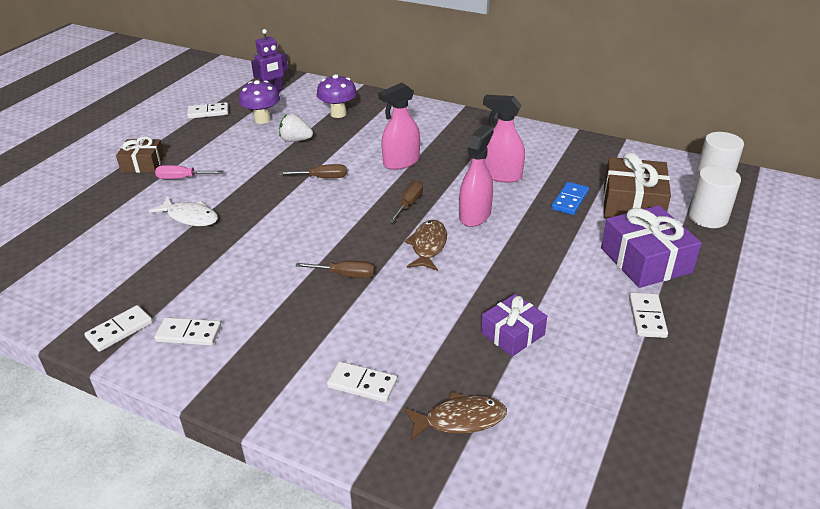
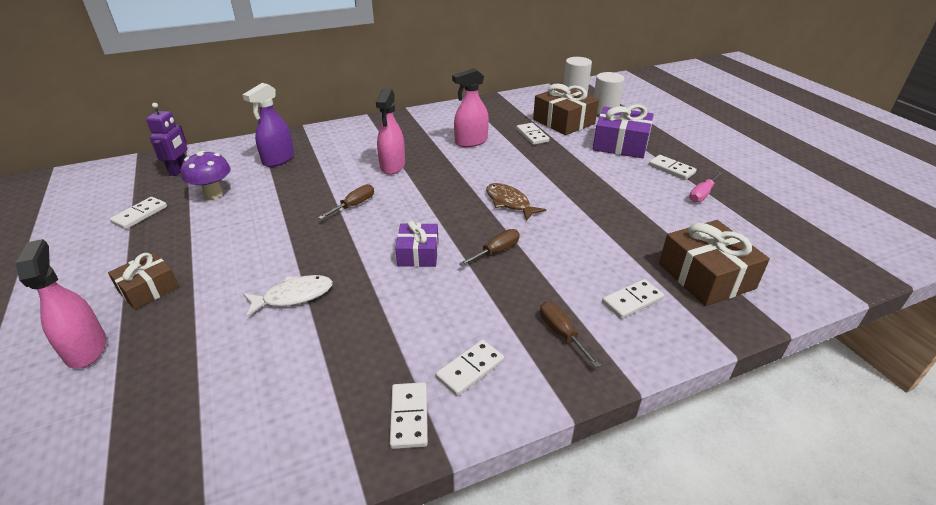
camera: 50 degrees left, 0 degrees up
(182, 178) = (221, 275): pink screwdriver -> pink screwdriver (702, 194)
(295, 140) = (278, 193): white strawberry -> none
(338, 114) = (278, 159): purple mushroom -> purple spray bottle
(409, 204) = (449, 187): brown screwdriver -> brown screwdriver (561, 333)
(460, 419) = (706, 276): brown fish -> brown gift
(475, 215) = (500, 171): pink spray bottle -> pink spray bottle (86, 349)
(512, 334) = (640, 217): purple gift -> purple gift (418, 253)
(570, 200) = (532, 135): blue domino -> white domino

